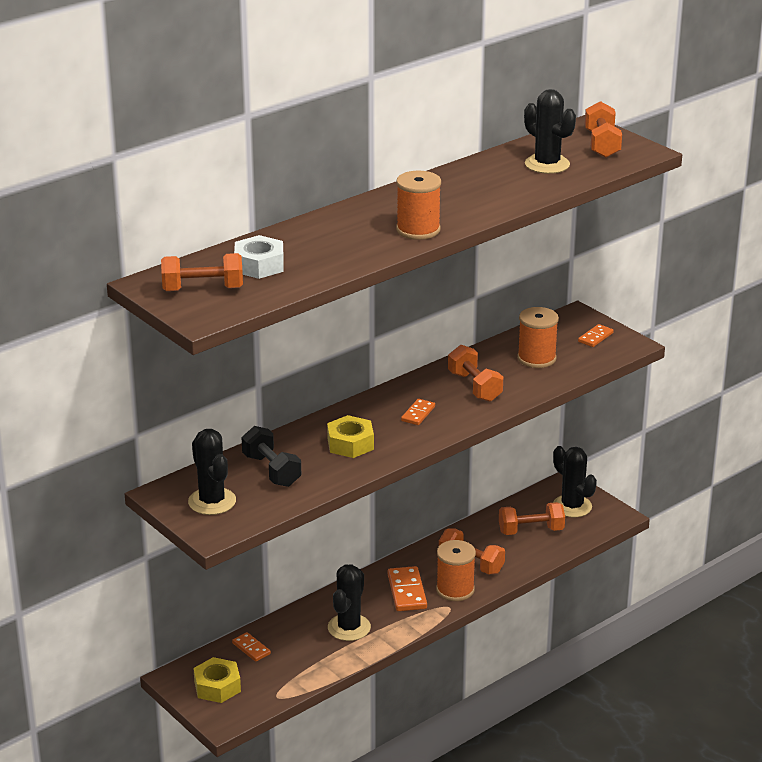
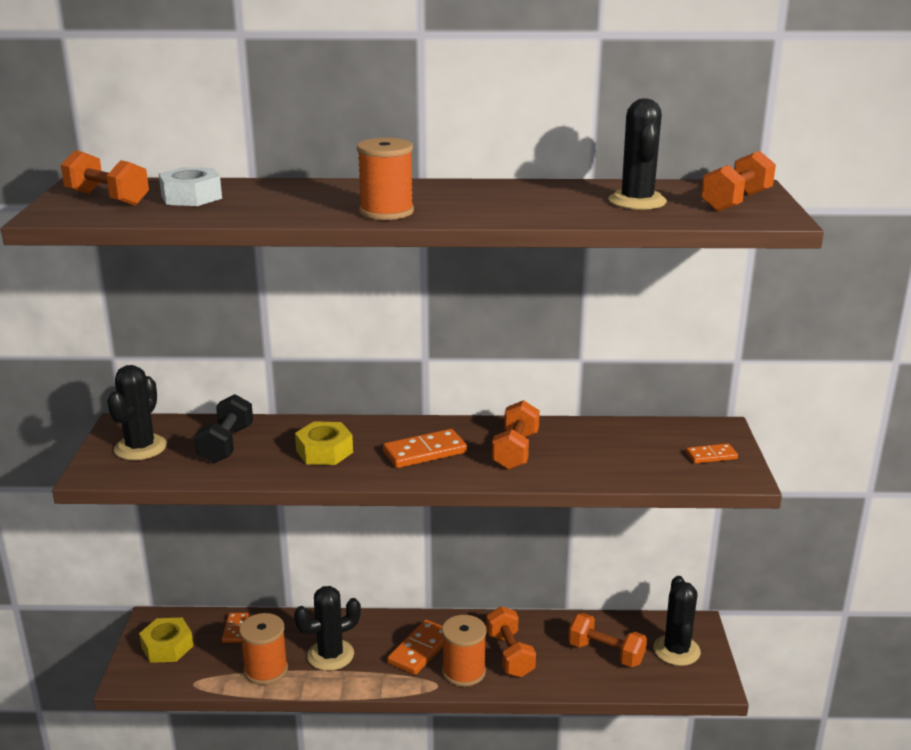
camera: 40 degrees right, 5 degrees down
(418, 414) = (424, 452): orange domino -> orange domino, size x1.66
(536, 358) = (617, 451): orange spool -> orange spool (266, 670)

